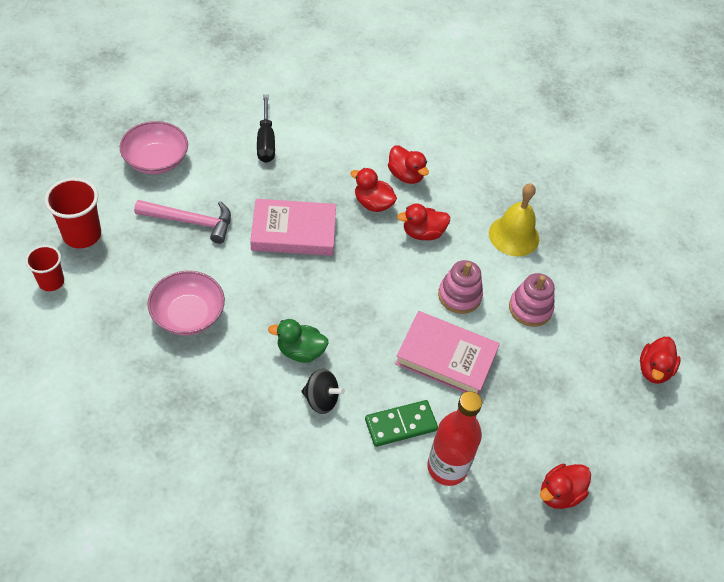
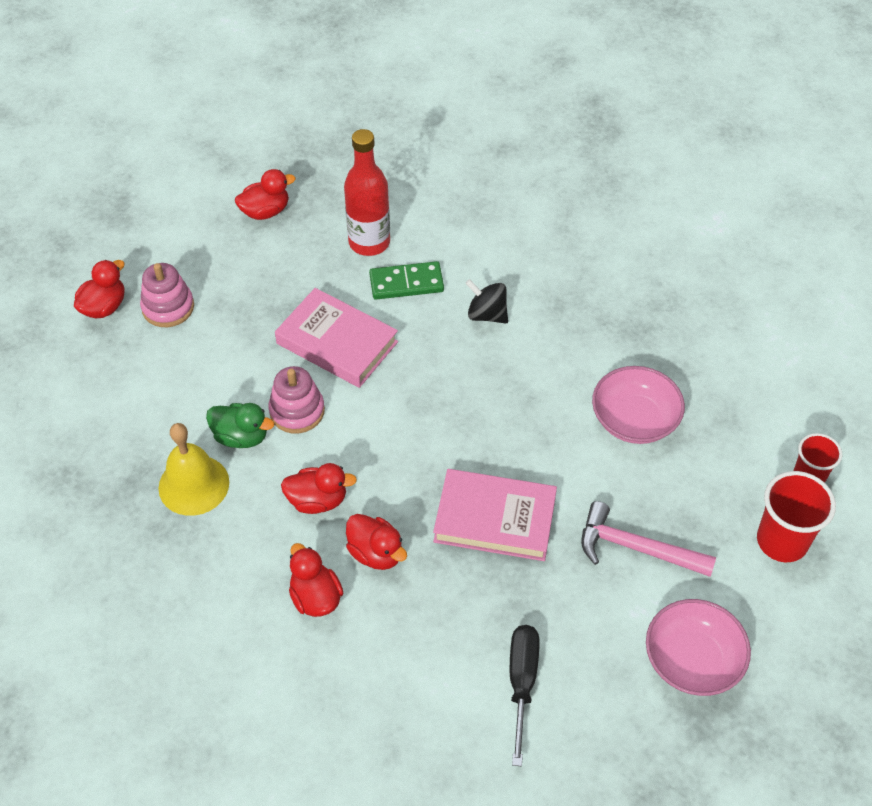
camera: 165 degrees left, 0 degrees up
(300, 351) = (503, 365): green duck -> green duck (241, 437)
(530, 308) = (215, 387): pink stacking toy -> pink stacking toy (168, 307)

